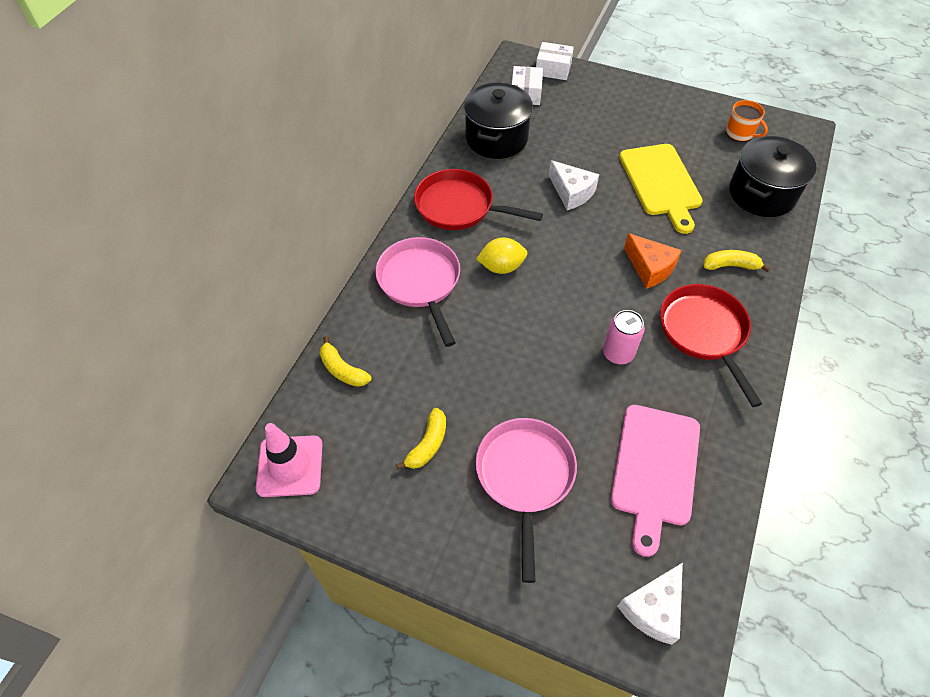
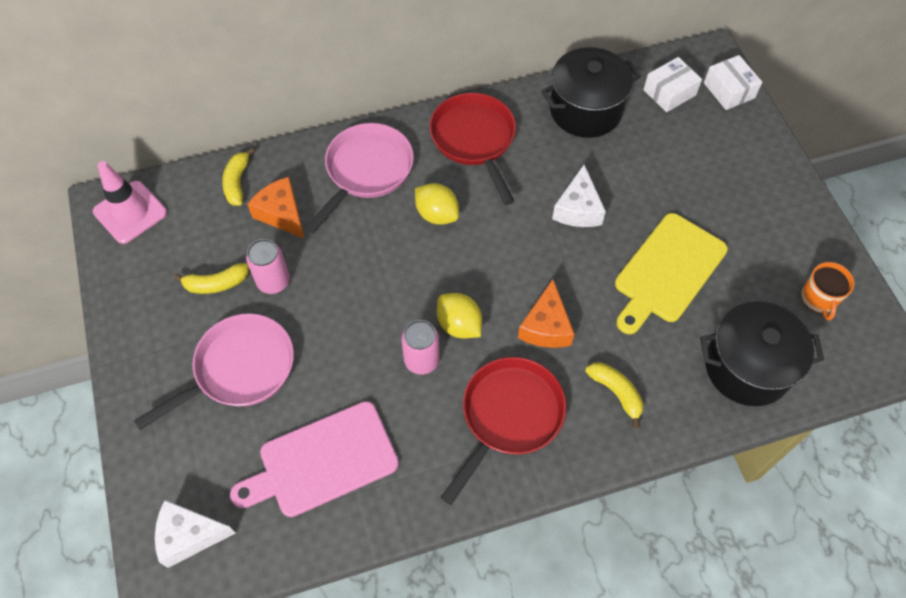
camera: 50 degrees right, 5 degrees up
(404, 359) = (281, 214): none -> orange cheese
(463, 403) = (273, 281): none -> pink can
(607, 313) = (459, 325): none -> yellow lemon

